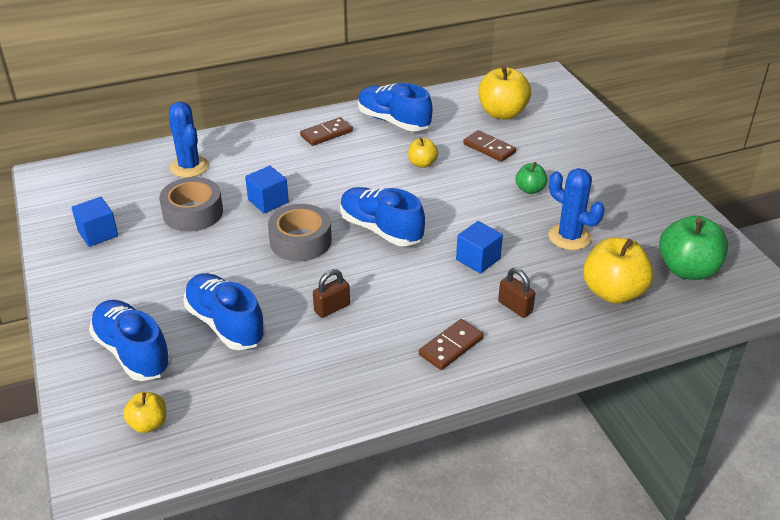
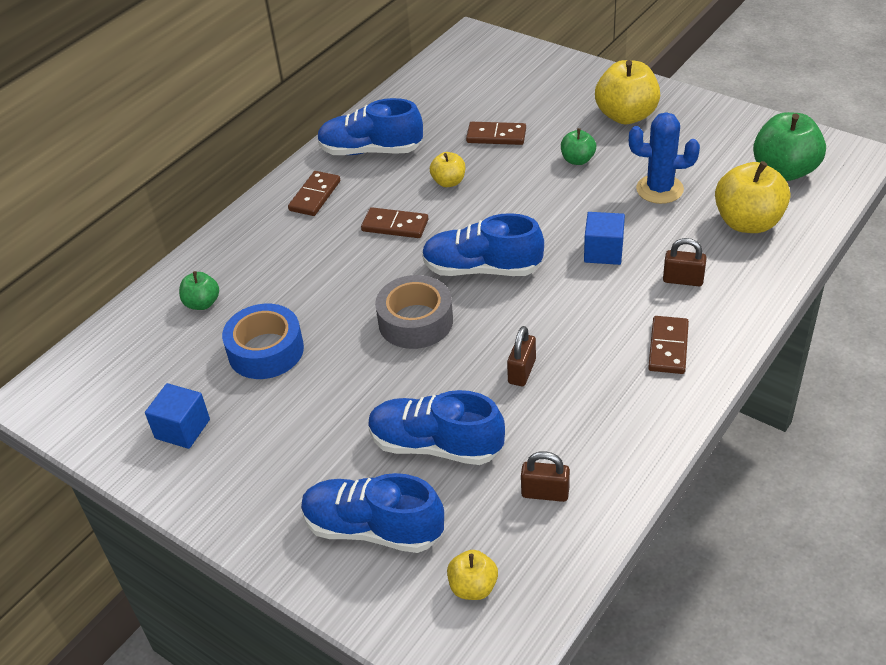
camera: 30 degrees left, 5 degrees up
(189, 167) = (202, 303): blue cactus -> green apple
(193, 213) = (266, 351): grey tape -> blue tape
(258, 393) = (545, 493): none -> brown padlock
(268, 201) = (334, 297): blue cube -> none
(355, 175) = (395, 225): none -> brown domino
(502, 113) = (470, 94): yellow apple -> yellow apple (626, 115)

